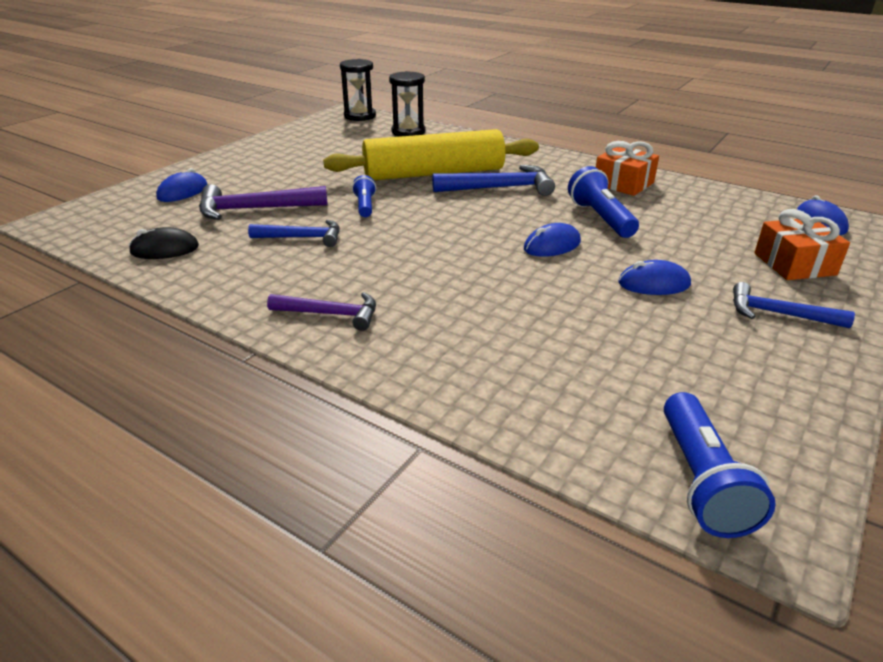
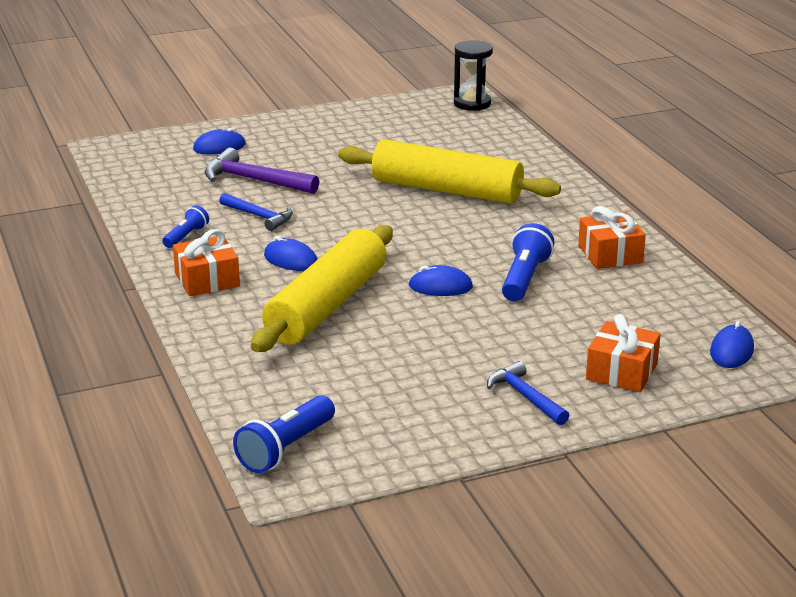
camera: 35 degrees right, 5 degrees down
(165, 249) = (155, 195): black mouse -> none
(331, 314) = (207, 280): purple hammer -> orange gift
(365, 206) = (342, 204): blue flashlight -> blue flashlight (186, 236)
(408, 132) = (492, 136): black hourglass -> none
(486, 296) = (326, 305): none -> yellow rolling pin
(500, 188) = (483, 222): blue hammer -> none
(654, 284) = (468, 342): blue mouse -> blue mouse (291, 260)

